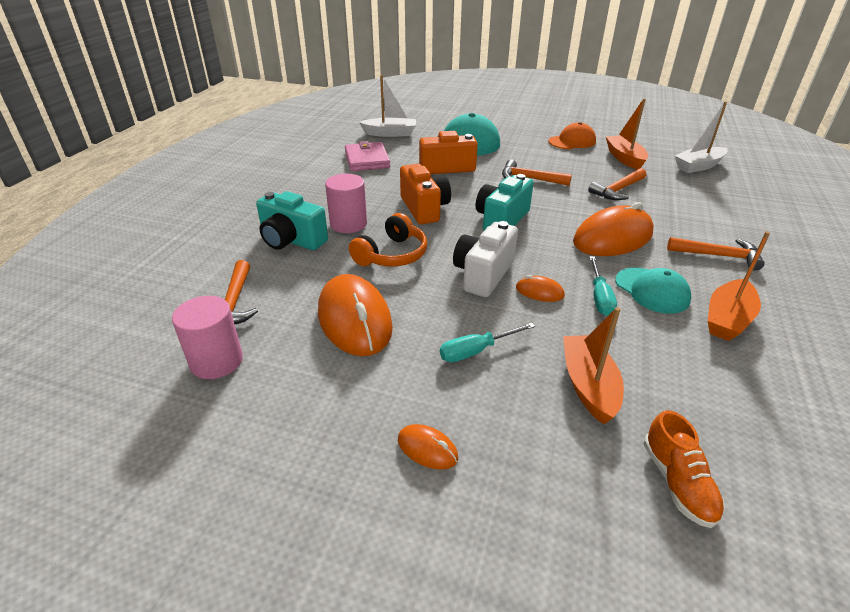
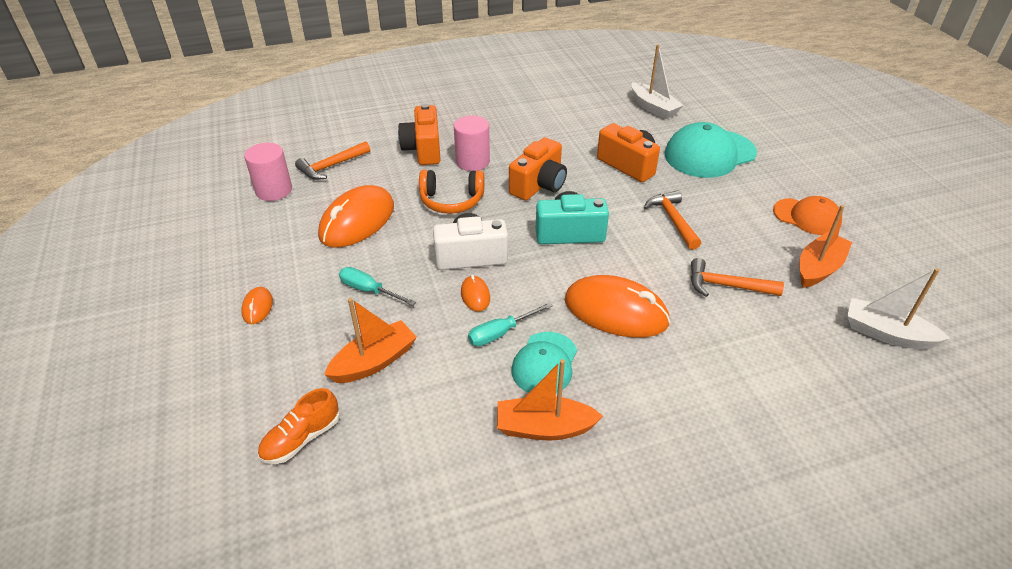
camera: 55 degrees right, 5 degrees up
(291, 240) = (423, 149): turquoise camera -> orange camera
(367, 160) = (586, 121): pink wallet -> none
(718, 256) = (665, 398): orange hammer -> none

